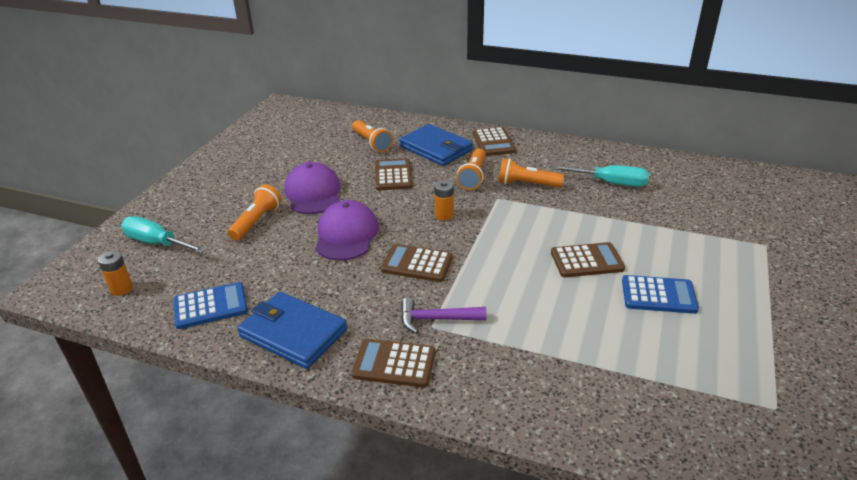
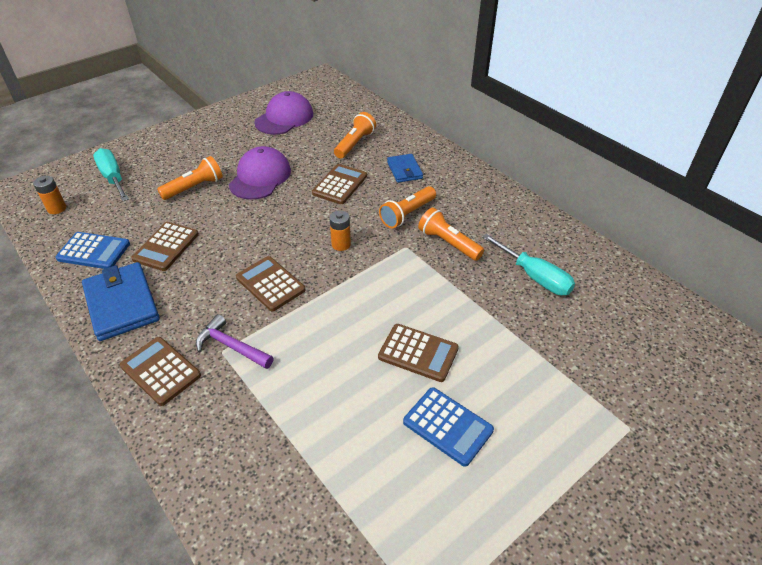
camera: 30 degrees right, 10 degrees up
(346, 235) = (245, 229): purple cap -> purple cap (284, 118)
(371, 143) = (355, 144): orange flashlight -> orange flashlight turned 150 degrees counterclockwise
(436, 148) = (404, 170): blue wallet -> blue wallet, size x0.58
(493, 142) = (464, 183): brown calculator -> brown calculator (166, 247)

